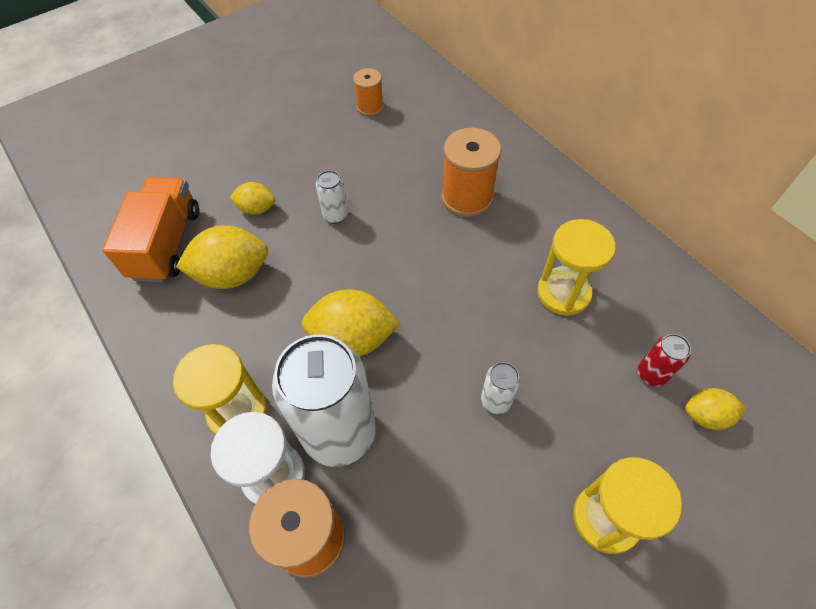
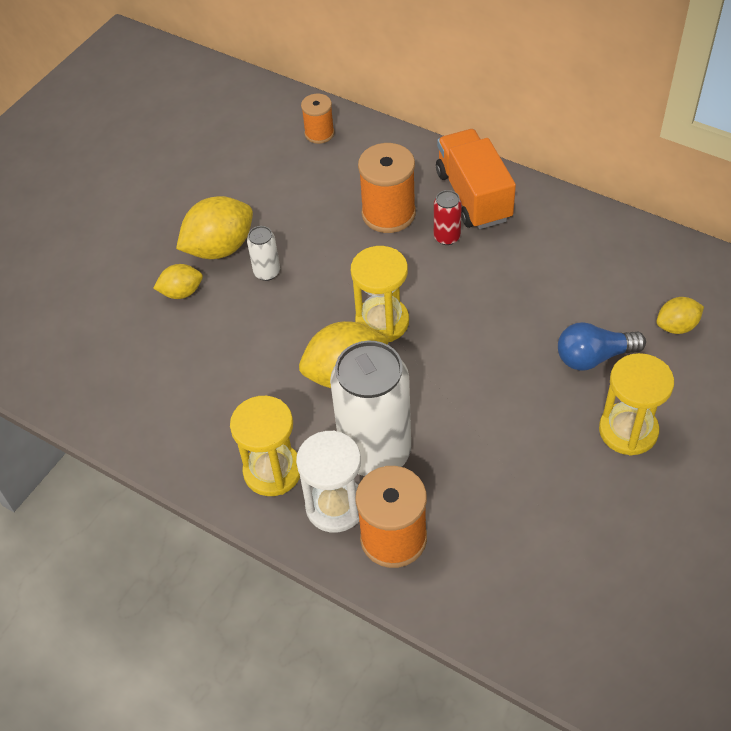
camera: 20 degrees left, 5 degrees down
(166, 244) = (107, 356): orange truck -> orange truck (473, 196)
(232, 275) = (195, 360): yellow lemon -> yellow lemon (220, 248)
(370, 107) = (243, 155): orange spool -> orange spool (319, 133)
(496, 401) = (499, 378): white can -> none
(563, 293) = (518, 269): yellow hourglass -> yellow hourglass (382, 322)
(602, 416) = (593, 357): none -> blue light bulb
(651, 374) = (620, 310): red can -> red can (447, 237)

